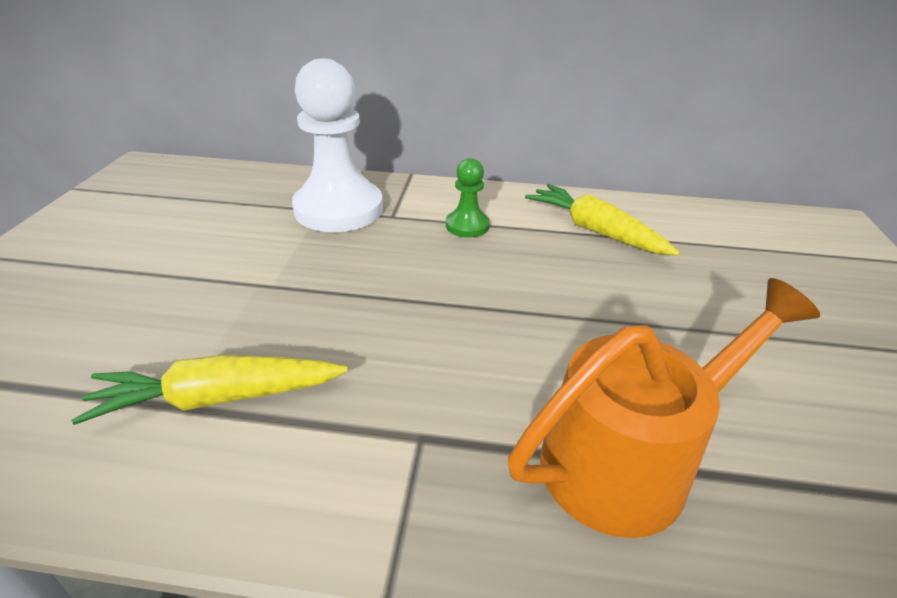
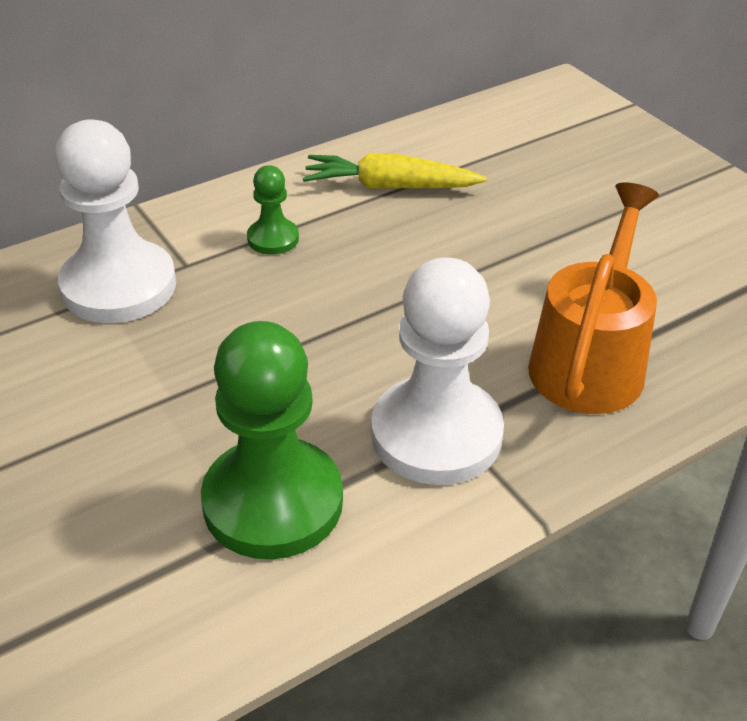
camera: 40 degrees left, 5 degrees up
(218, 398) = (273, 502): yellow carrot -> green pawn
(401, 431) = (436, 434): none -> white pawn

